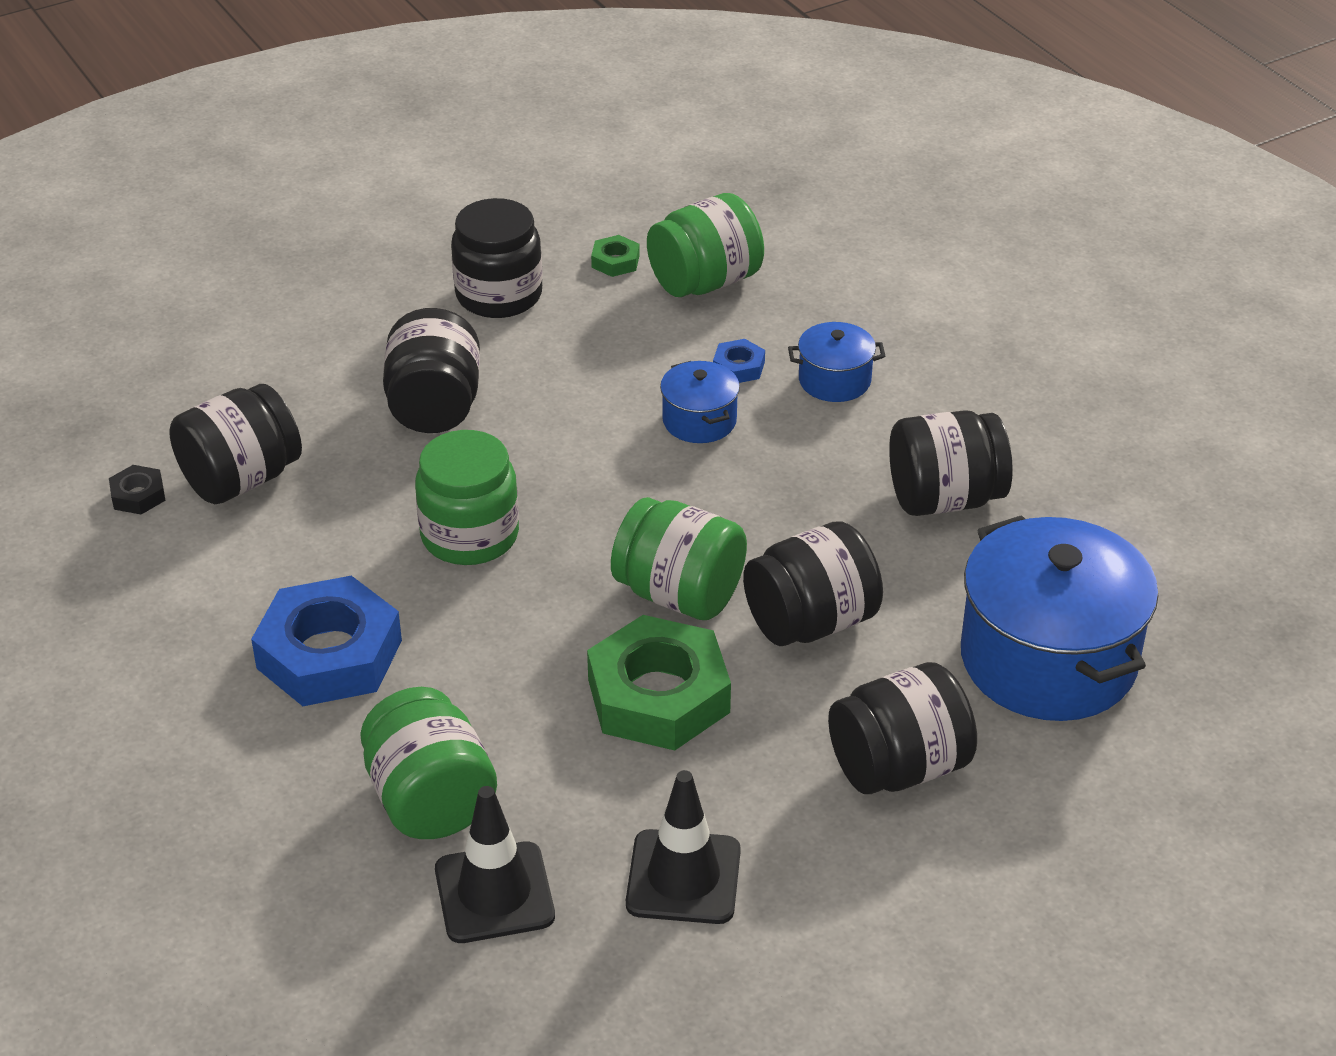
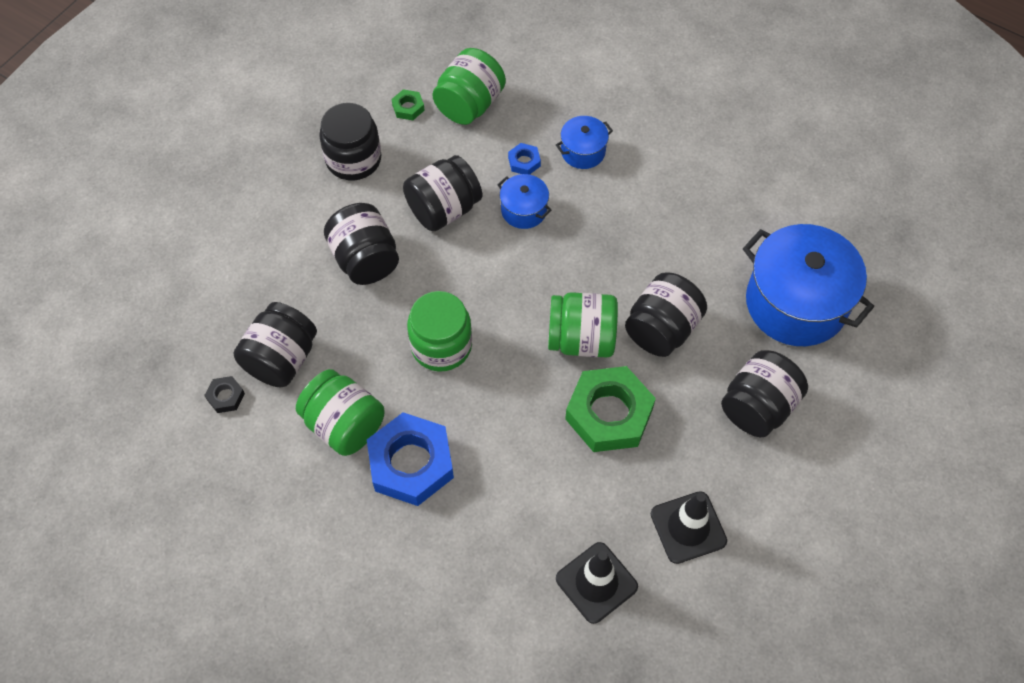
camera: 25 degrees left, 20 degrees up
(430, 800) = (526, 537): green jar -> green jar (344, 425)
(944, 498) = (687, 214): black jar -> black jar (443, 209)

